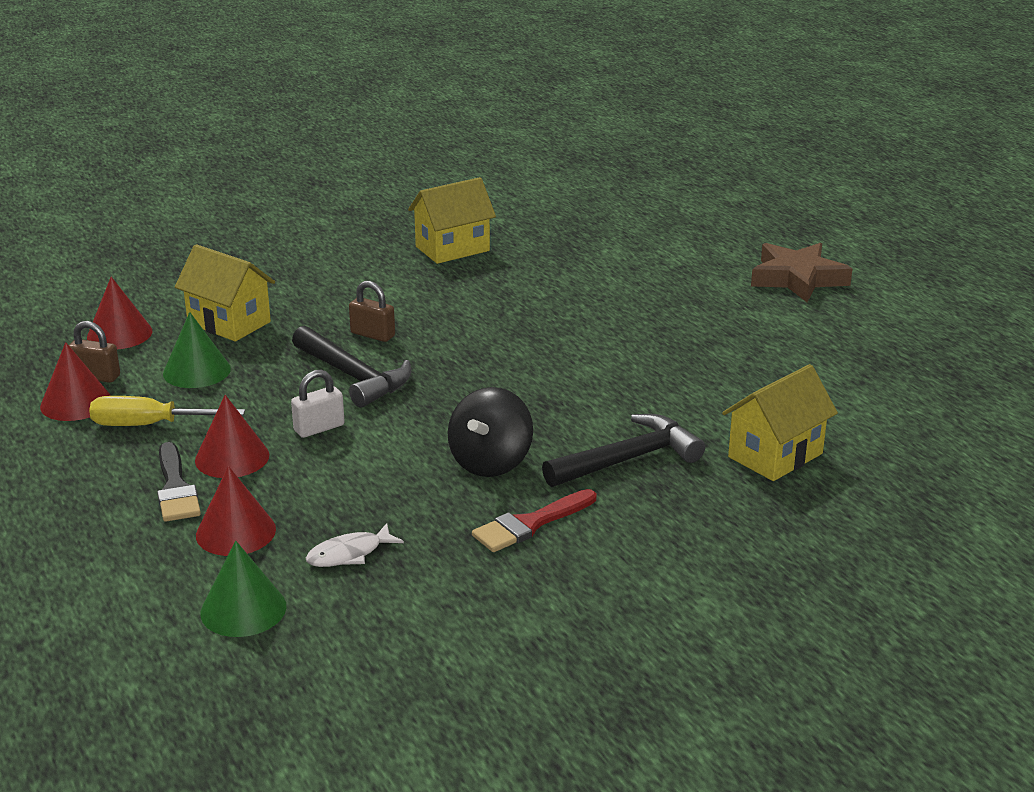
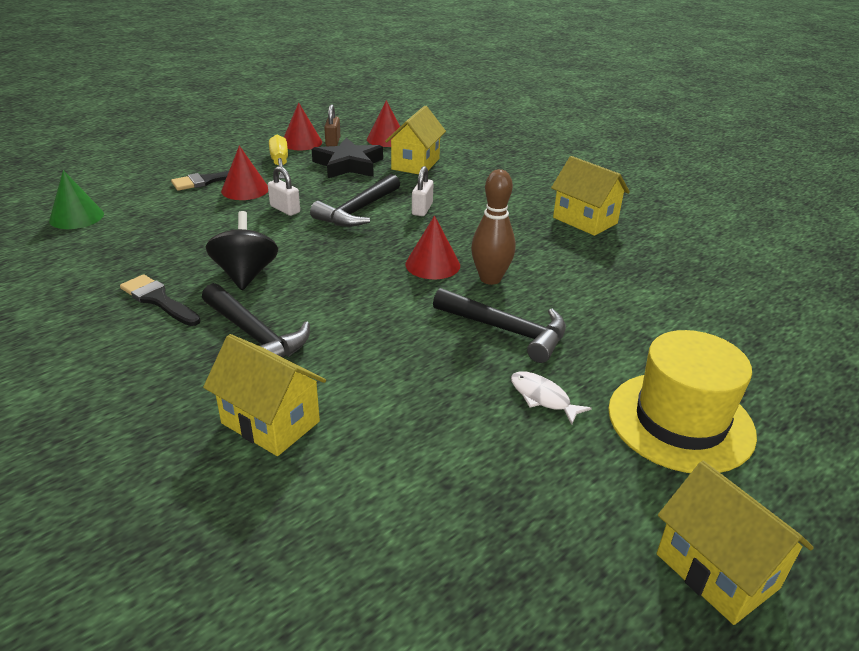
camera: 75 degrees right, 5 degrees up
(197, 371) = (348, 165): green cone -> black star
(236, 532) = (160, 203): red cone -> red cone (432, 264)
(349, 554) = (129, 239): white fish -> white fish (542, 398)
(372, 334) = (422, 209): brown padlock -> white padlock
(491, 462) = (245, 275): black spinning top -> black spinning top turned 75 degrees clockwise
(530, 524) = (158, 300): red brush -> black brush
(557, 318) = (490, 279): none -> brown bowling pin
(655, 325) = (507, 330): none -> black hammer
(797, 278) = (680, 421): brown star -> yellow hat
(944, 301) = (717, 571): none -> yellow house

